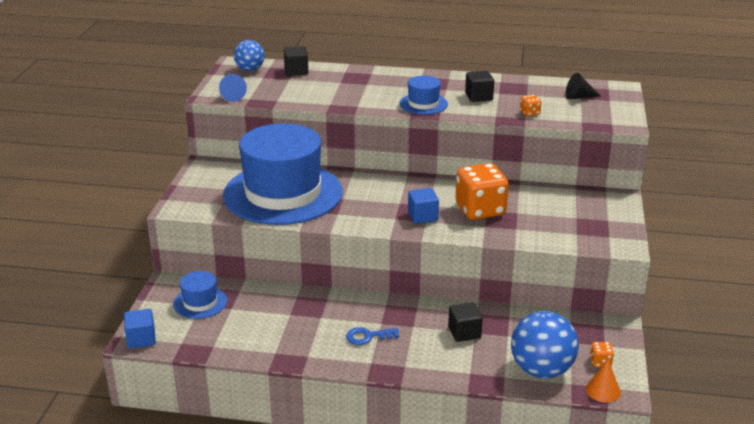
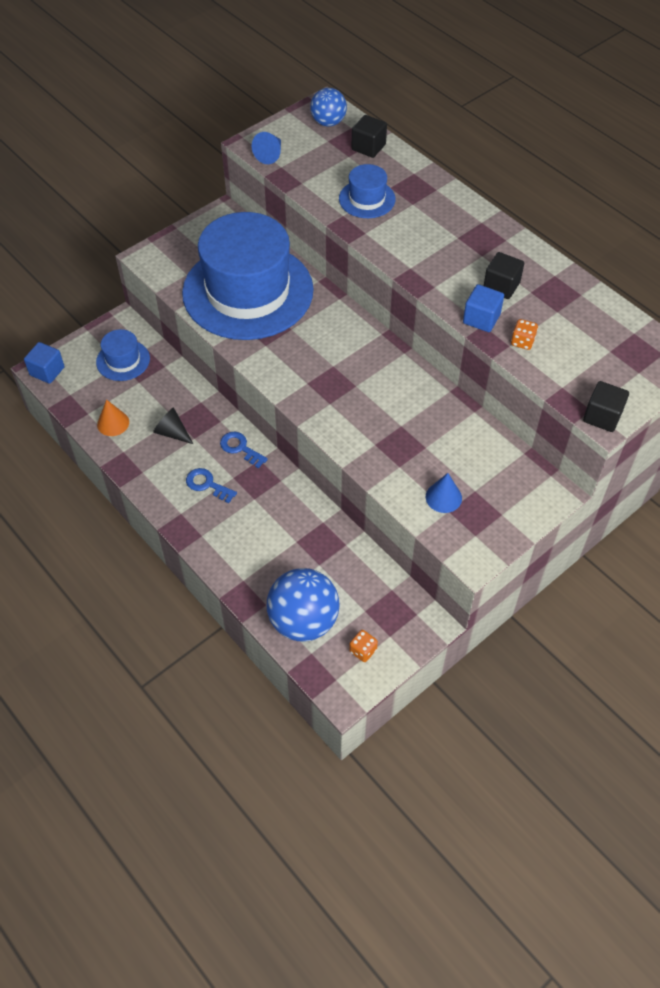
camera: 40 degrees right, 25 degrees up
(363, 305) = (240, 448): none -> blue key
(422, 216) = (333, 396): blue cube -> blue cube (481, 319)
(423, 104) = (432, 265): blue hat -> blue hat (367, 199)
(464, 332) = (287, 535): black cube -> black cube (602, 416)
(480, 210) = (394, 421): orange dice -> none
(564, 229) = (443, 497): none -> blue cone
(579, 97) = (610, 348): black cone -> black cone (172, 432)
(603, 390) = (328, 680): orange cone -> orange cone (113, 423)

